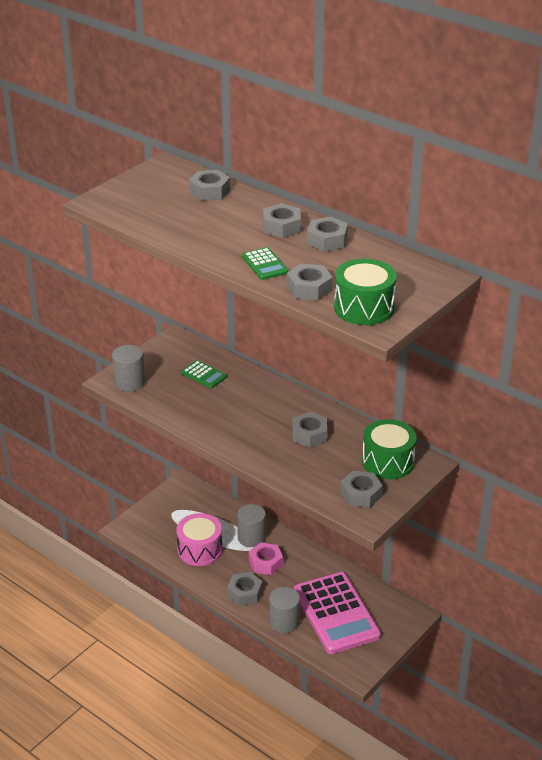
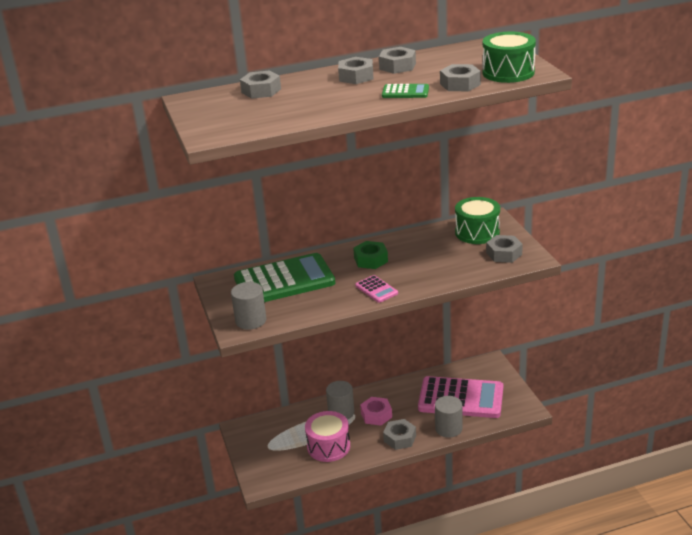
camera: 55 degrees left, 5 degrees down
(203, 375) = (284, 281): green calculator -> green calculator, size x2.31
(230, 434) = (376, 289): none -> pink calculator
(278, 411) = (371, 260): none -> green nut
(309, 434) = (413, 255): grey nut -> none

